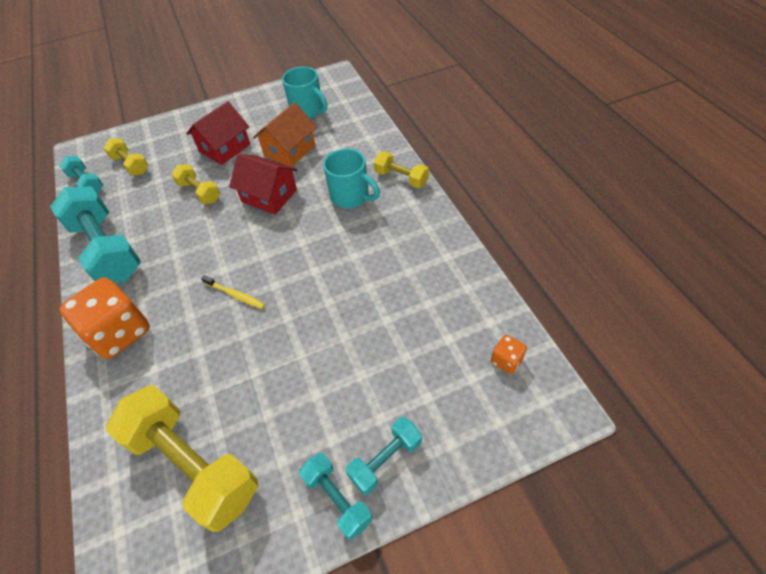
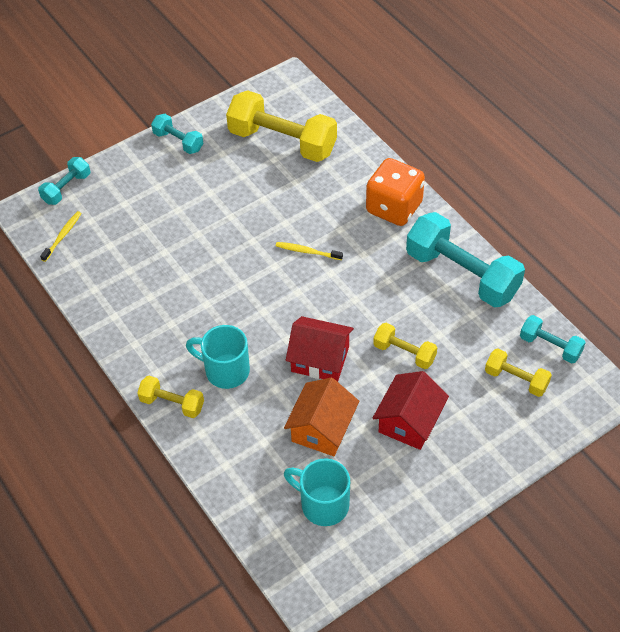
camera: 165 degrees right, 0 degrees up
(385, 460) = (150, 164): turquoise dumbbell -> turquoise dumbbell (66, 188)
(506, 360) = (62, 236): orange dice -> yellow toothbrush

